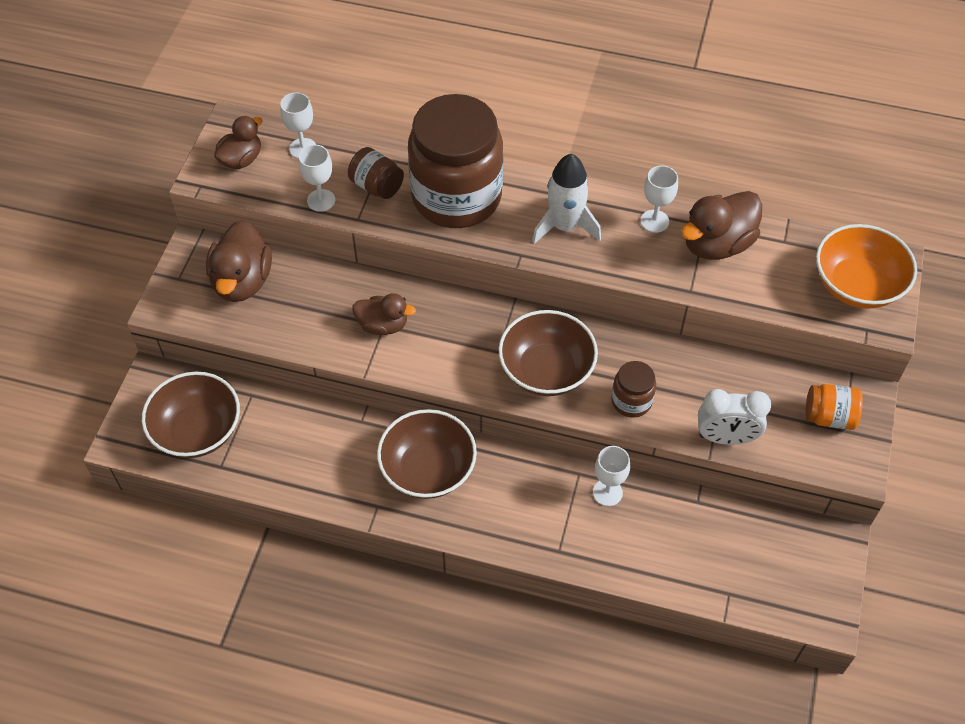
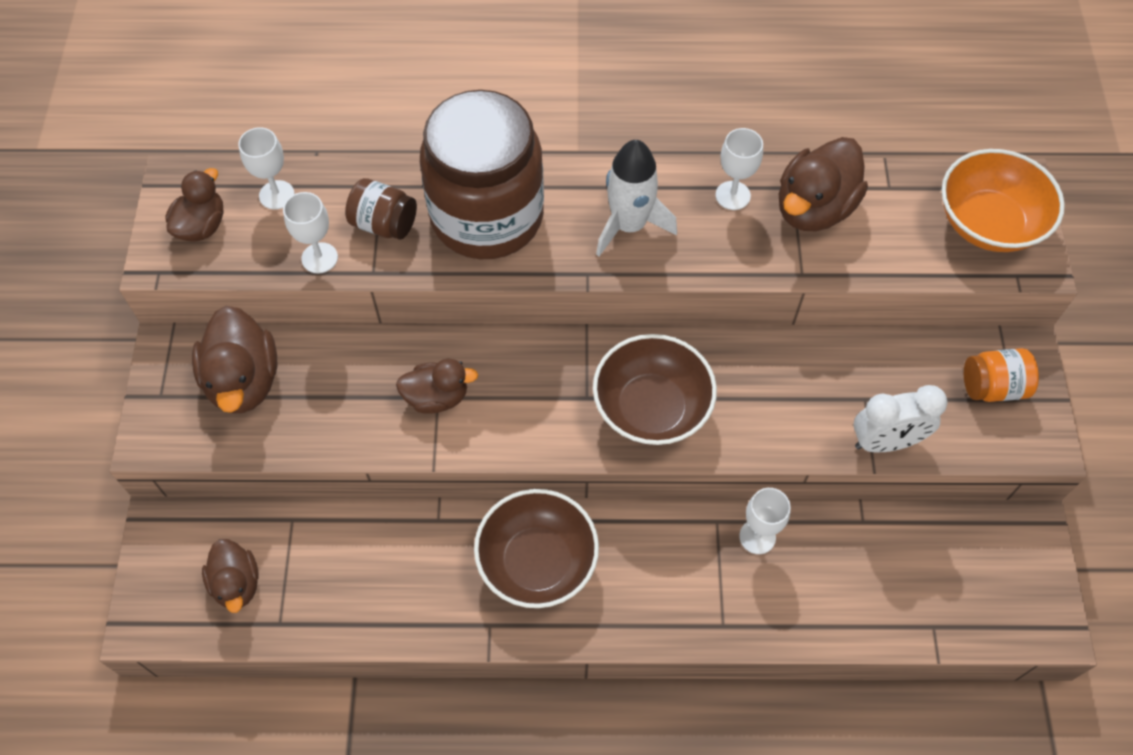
camera: 15 degrees left, 5 degrees up
(197, 430) = (237, 583): brown bowl -> brown duck
(631, 401) = (763, 423): brown jar -> none

